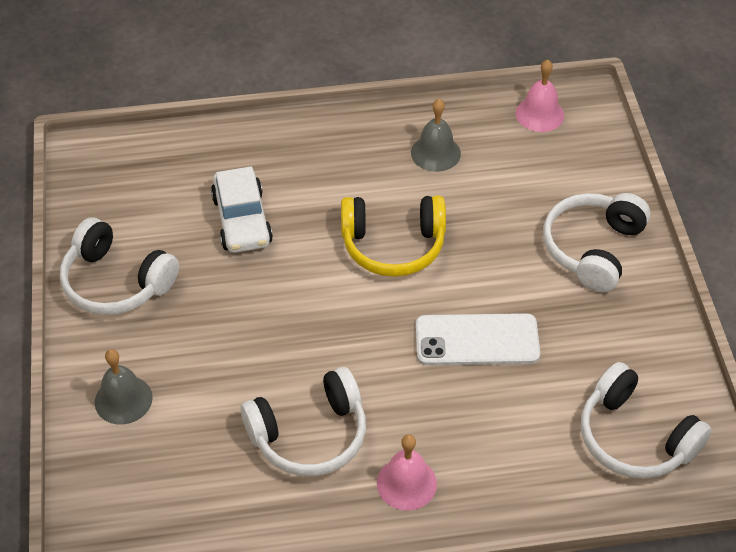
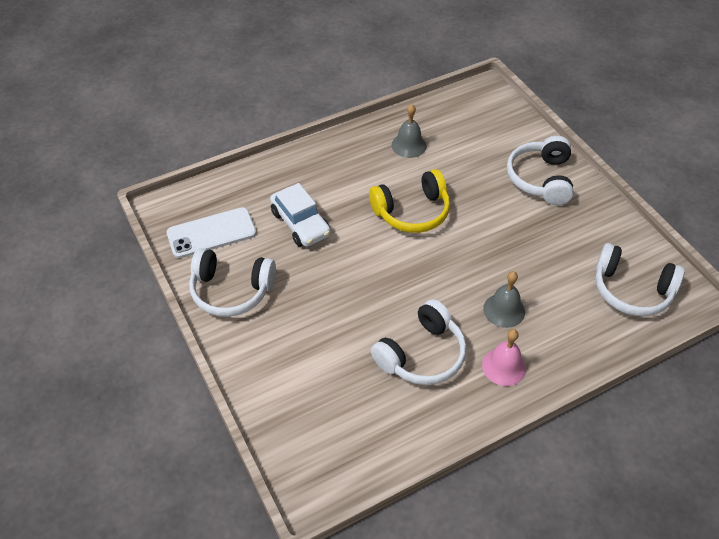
camera: 20 degrees left, 0 degrees up
(123, 399) = (277, 371): grey bell -> grey bell (504, 310)
(477, 340) = (499, 258): white phone -> white phone (211, 233)
(539, 114) = (462, 104): pink bell -> none

